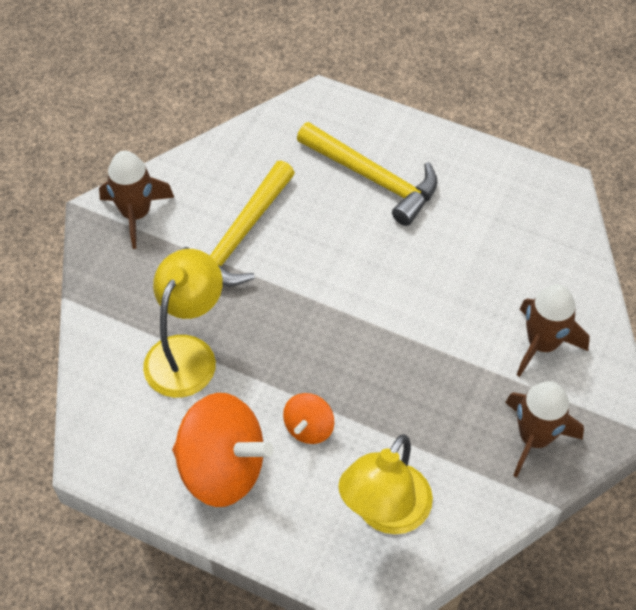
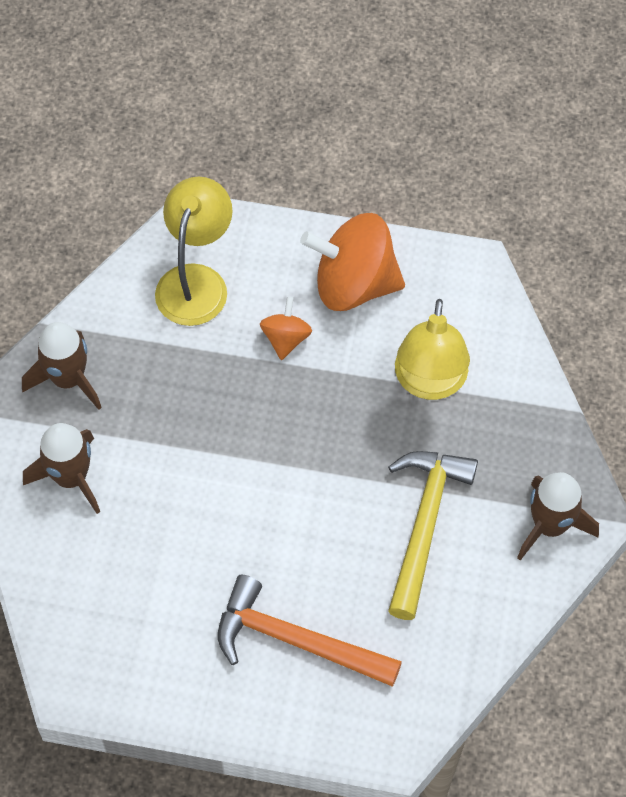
camera: 165 degrees right, 5 degrees up
(373, 178) = (296, 641): yellow hammer -> orange hammer

